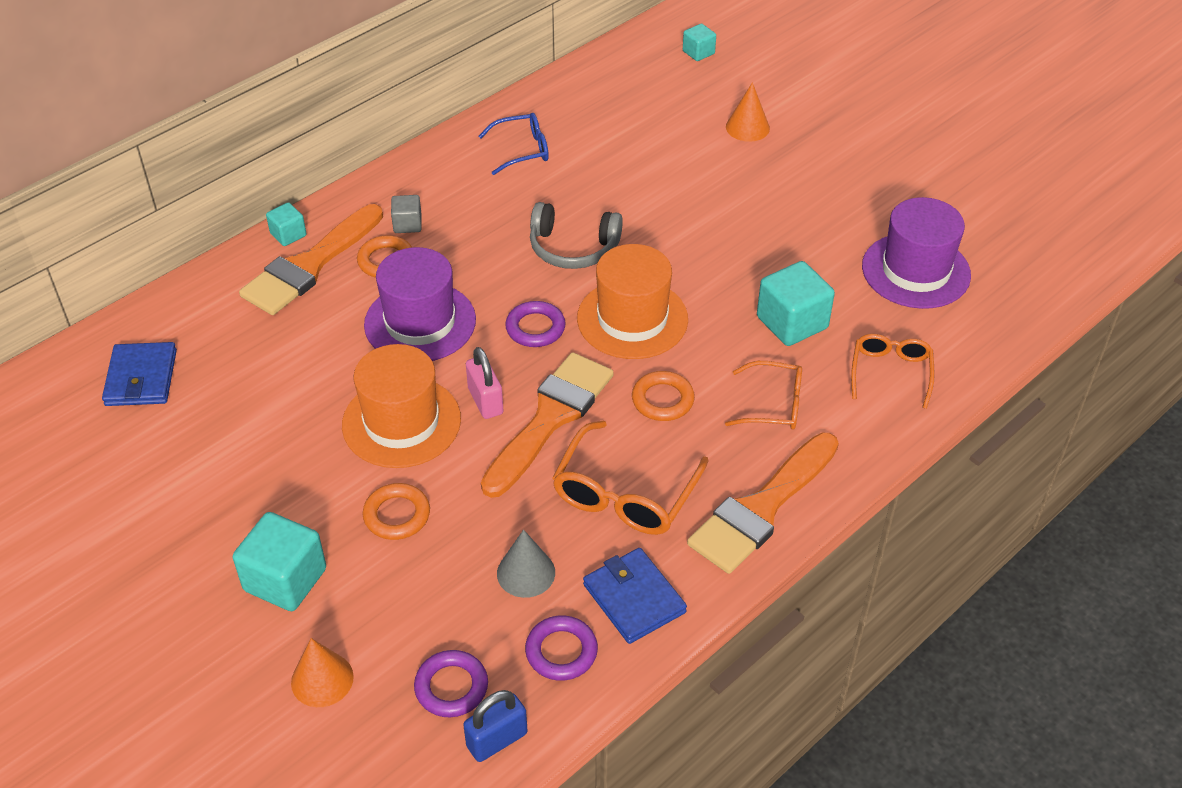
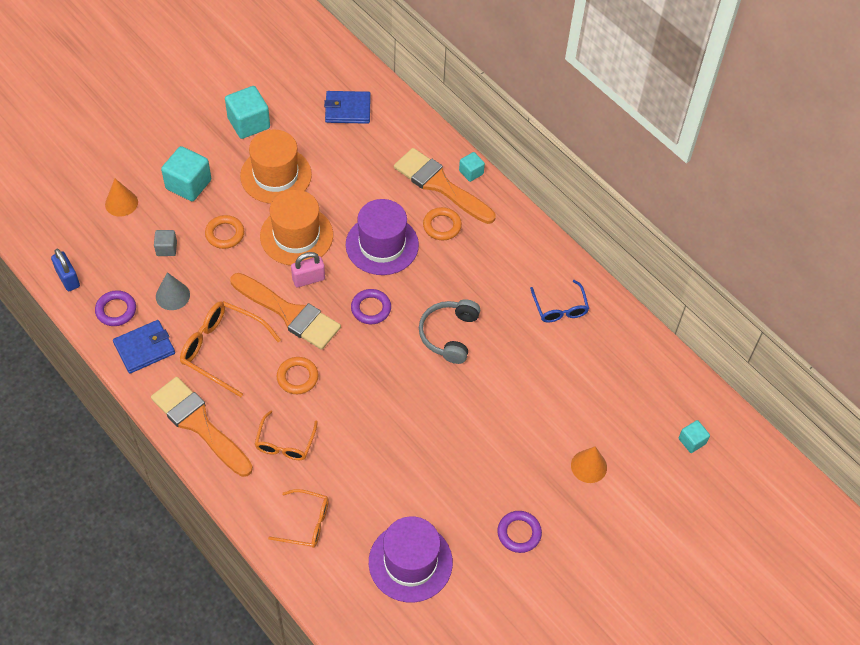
camera: 90 degrees right, 10 degrees up
(407, 224) = (478, 237): grey cube -> grey cube (166, 248)
(451, 687) = (104, 259): purple ring -> purple ring (519, 533)
(632, 319) = (374, 366): orange hat -> orange hat (276, 175)
(792, 322) = (362, 466): turquoise cube -> turquoise cube (249, 123)

